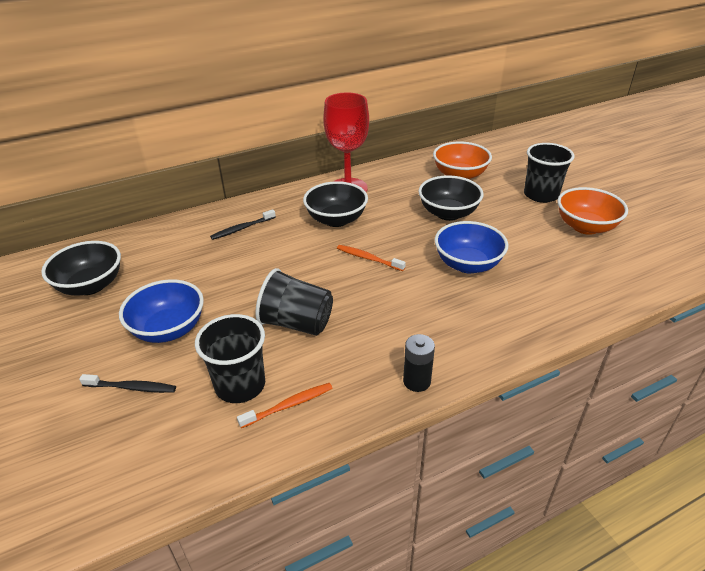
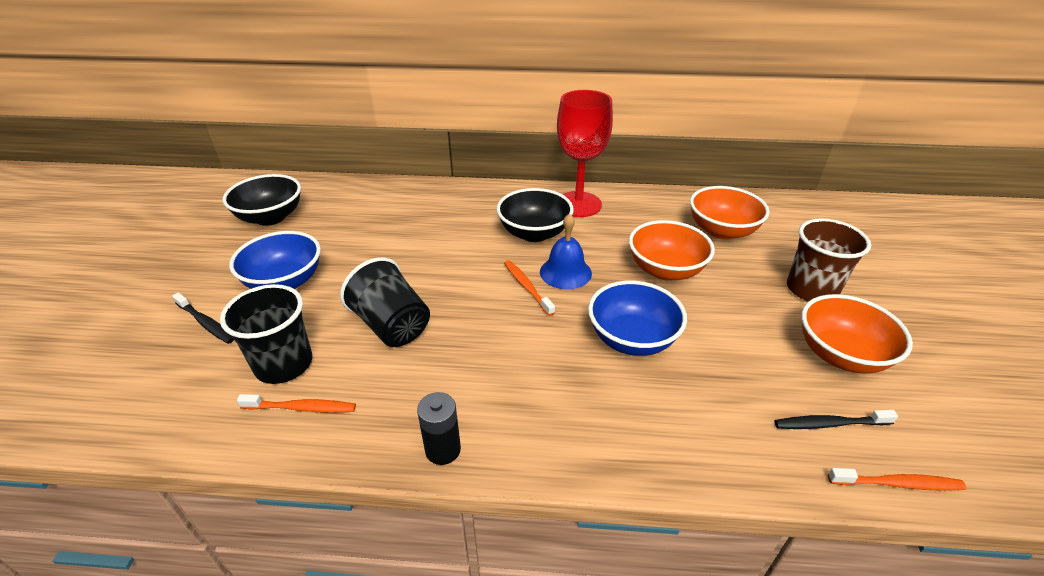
camera: 30 degrees right, 0 degrees up
(242, 228) = (438, 210): black toothbrush -> black toothbrush (829, 424)
(385, 239) = (565, 272): none -> blue bell
(448, 213) = (665, 270): black bowl -> orange bowl
(541, 195) = (811, 290): black cup -> brown cup
(662, 282) = (897, 484): none -> orange toothbrush

